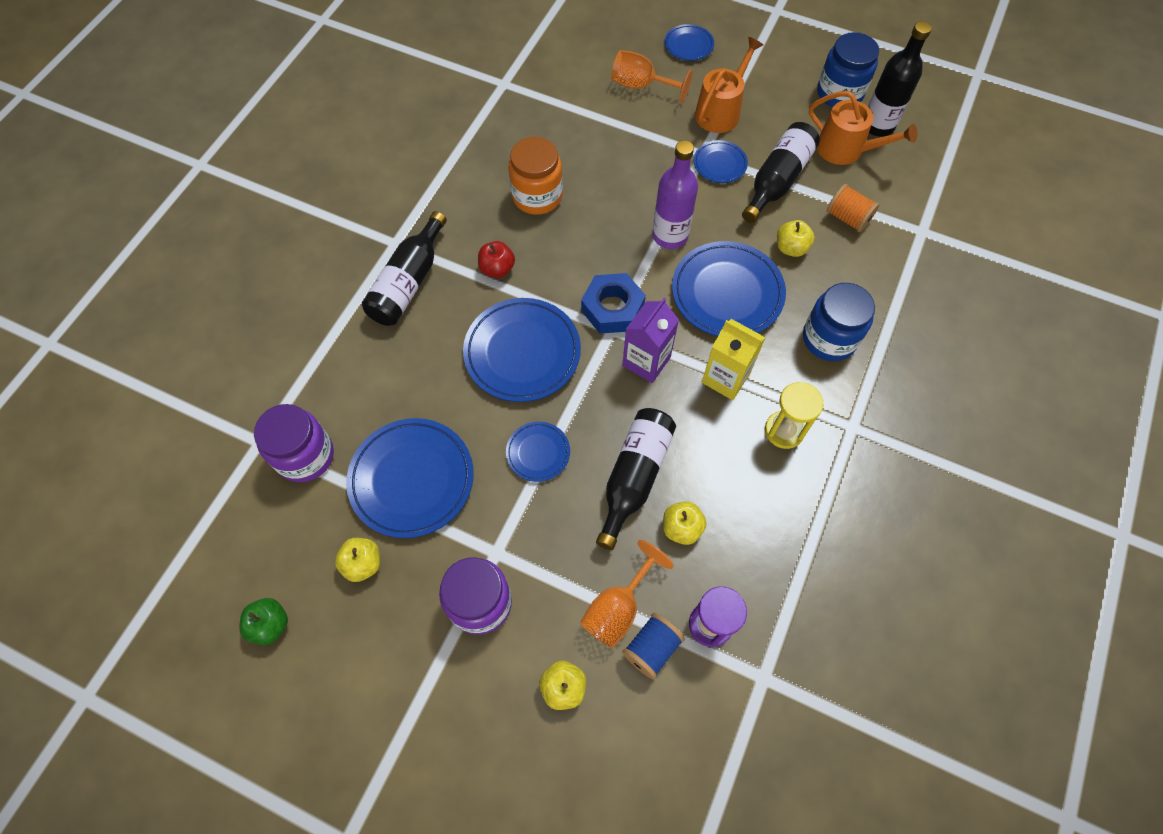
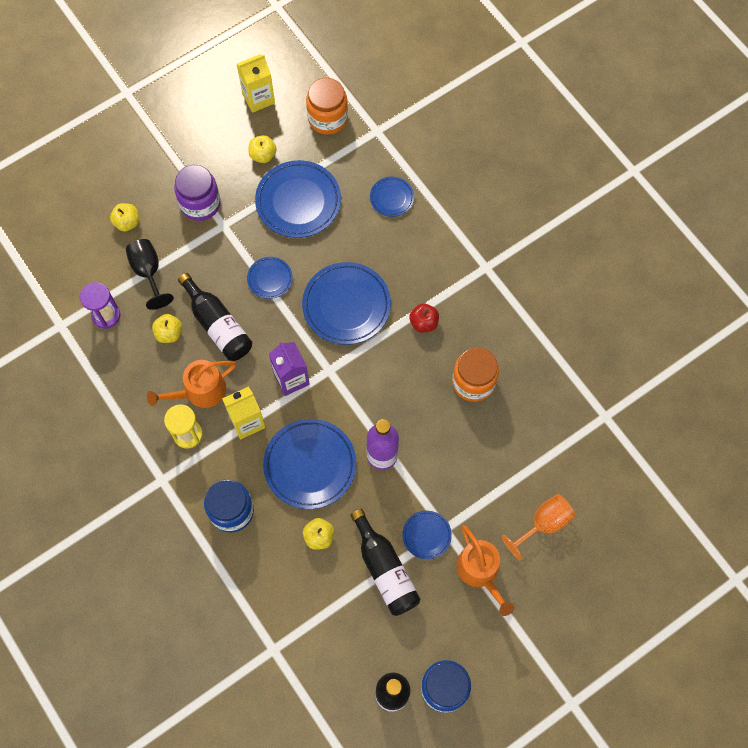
camera: 120 degrees right, 5 degrees up
(265, 512) = (328, 118): none -> orange jar
(270, 624) = (258, 98): green apple -> yellow carton
(305, 456) = (351, 151): purple jar -> none
(408, 282) = (446, 261): black bottle -> none
(612, 308) = (345, 380): blue nut -> none
(617, 608) = (148, 272): orange goblet -> black goblet
(651, 648) = (115, 277): blue spool -> none
(688, 45) = (570, 593): blue plate -> blue plate (391, 198)
(845, 149) = (383, 647): orange watering can -> orange watering can (200, 391)
(847, 218) = (319, 599): orange spool -> none

